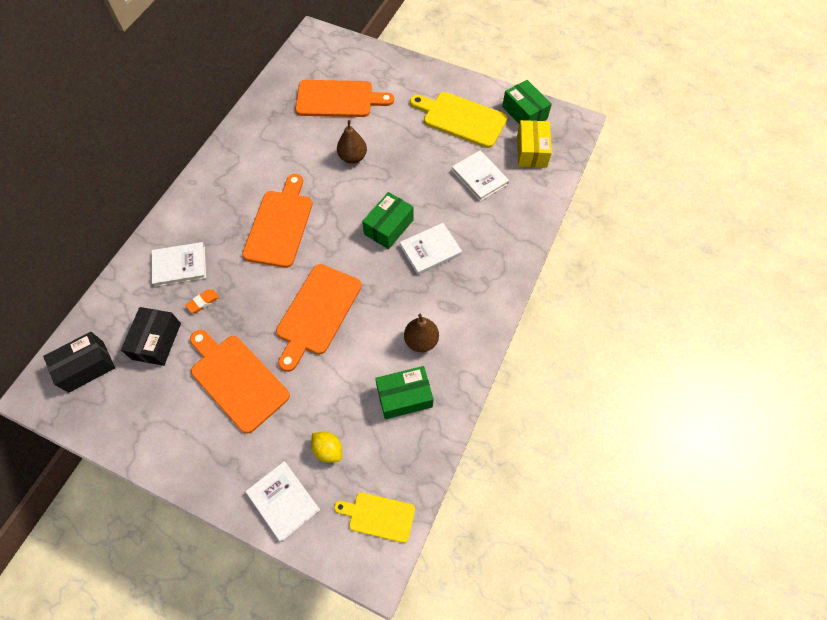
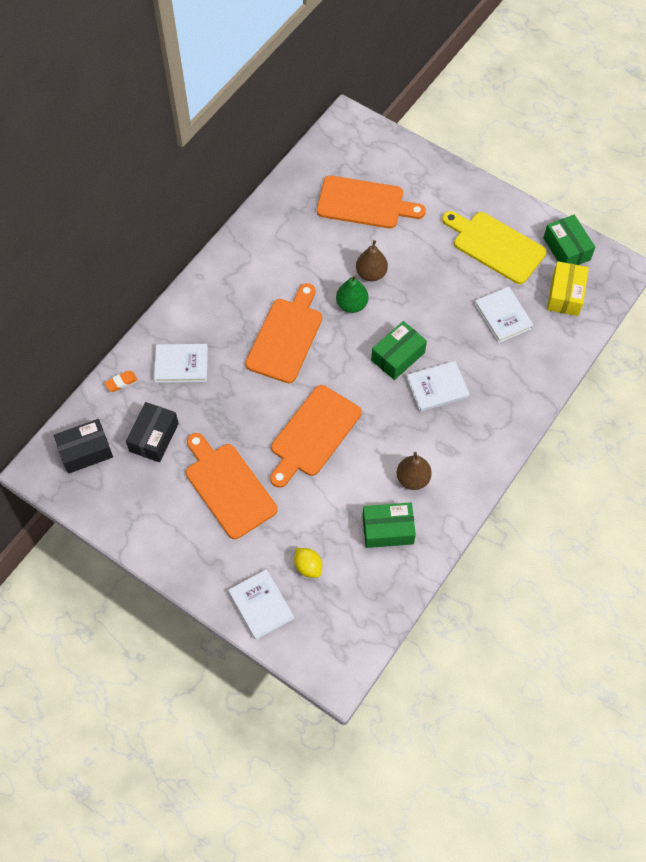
camera: 10 degrees right, 0 degrees up
(203, 302) = (201, 406): orange eraser -> orange eraser (121, 382)
(338, 187) = (351, 305): none -> green pear
(378, 516) = (347, 633): yellow cutting board -> none

